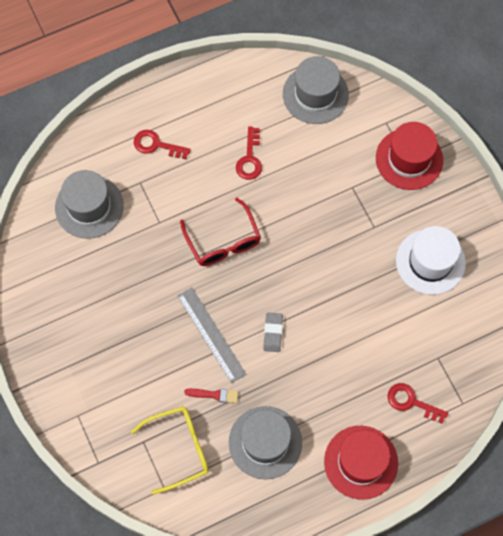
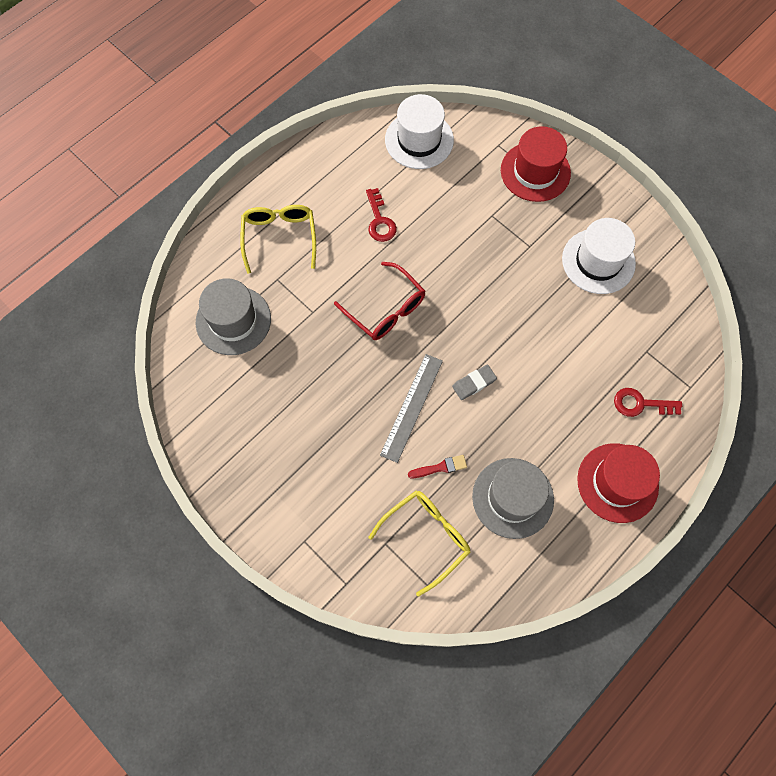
camera: 20 degrees left, 0 degrees up
(156, 145) = (279, 237): red key -> yellow glasses
(211, 334) = (411, 407): grey ruler -> grey ruler turned 75 degrees clockwise
(273, 333) = (474, 383): grey eraser -> grey eraser turned 75 degrees clockwise
(315, 94) = (419, 140): grey hat -> white hat

